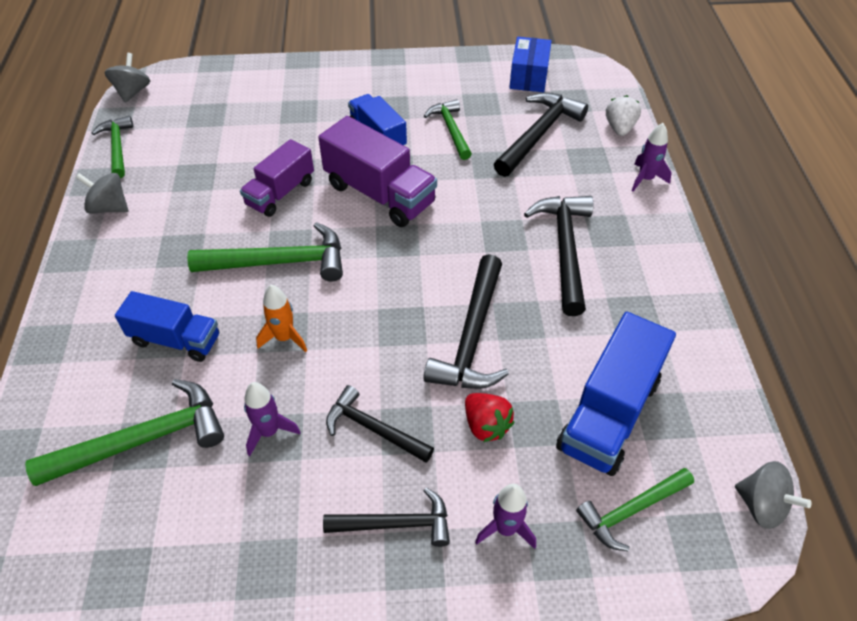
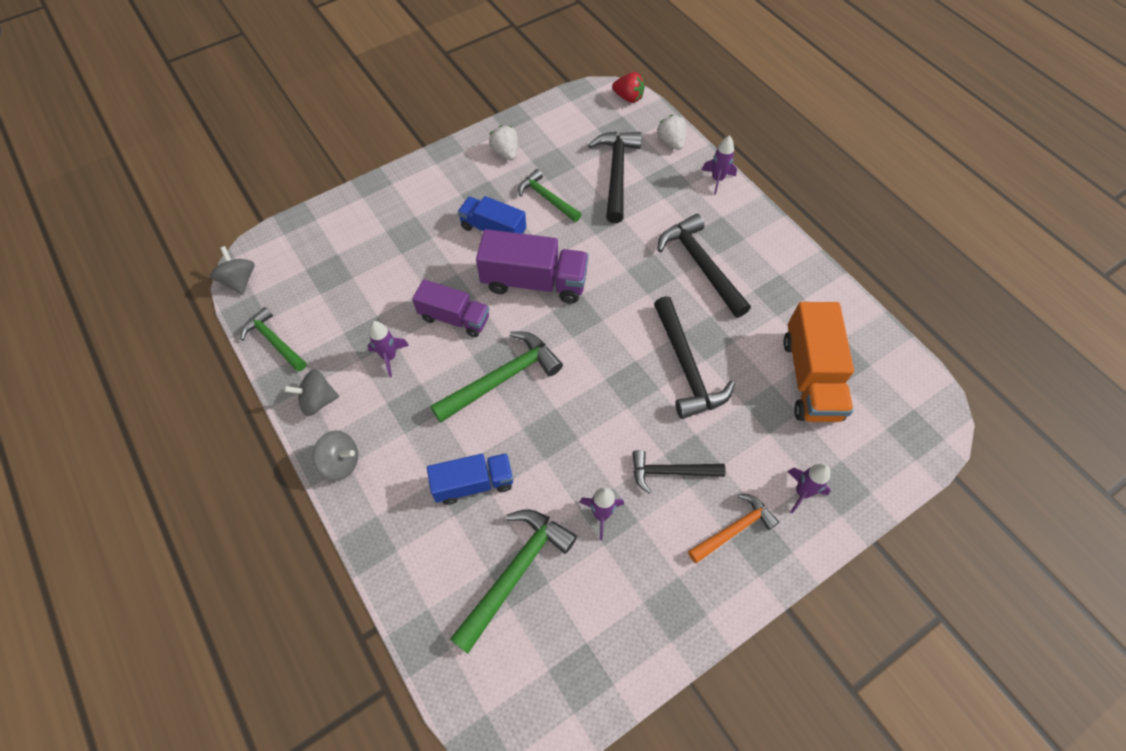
camera: 30 degrees left, 10 degrees up
(197, 200) = (389, 357): none -> purple rocket
(280, 193) = (454, 318): purple truck -> purple truck turned 75 degrees counterclockwise
(284, 338) = (555, 438): orange rocket -> none
(395, 524) = (733, 529): black hammer -> orange hammer
(442, 79) = (505, 152): none -> white strawberry
(486, 425) = (741, 428): red strawberry -> red strawberry (628, 98)
(528, 77) = (572, 122): blue box -> none
(608, 414) = (810, 377): blue truck -> orange truck
(631, 510) = (865, 437): green hammer -> none
(761, 505) = (933, 391): grey spinning top -> grey spinning top (341, 462)

